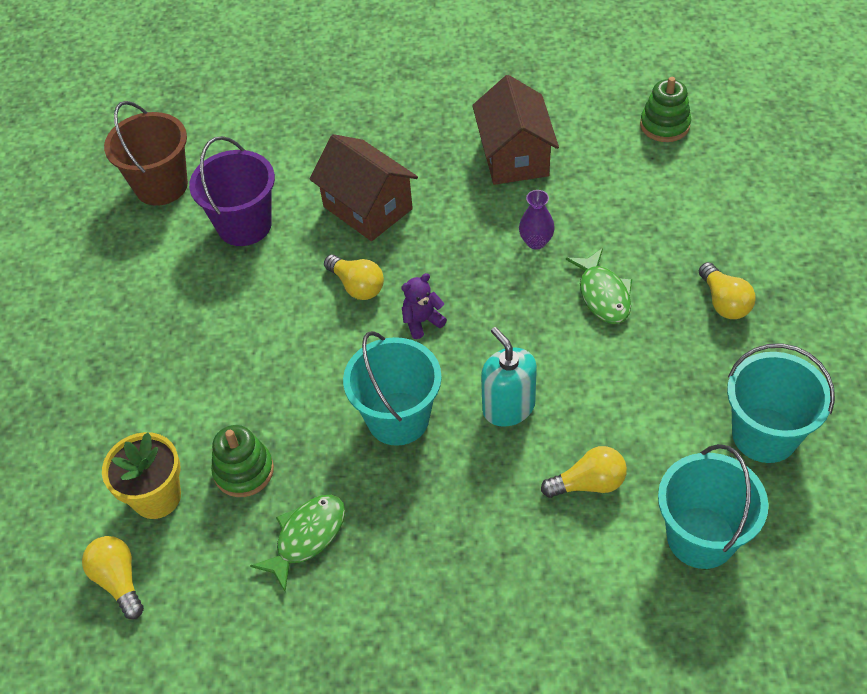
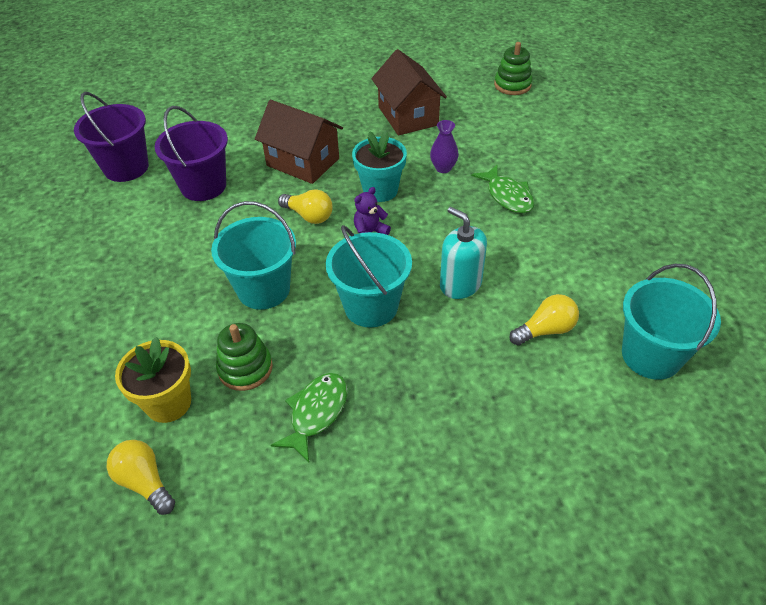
camera: 15 degrees left, 5 degrees down
(161, 186) = (126, 167): brown bucket -> purple bucket
(450, 263) = (380, 190): none -> turquoise flower pot
(724, 302) = (600, 189): yellow light bulb -> none
(764, 435) = (668, 273): turquoise bucket -> turquoise bucket (263, 289)

